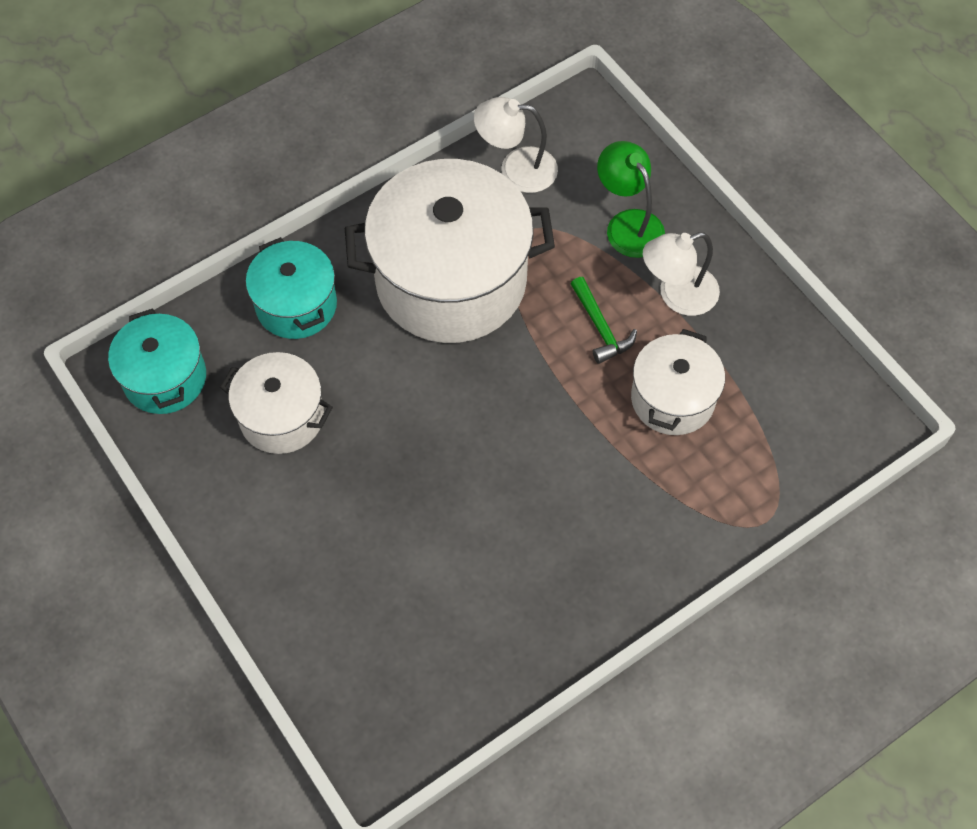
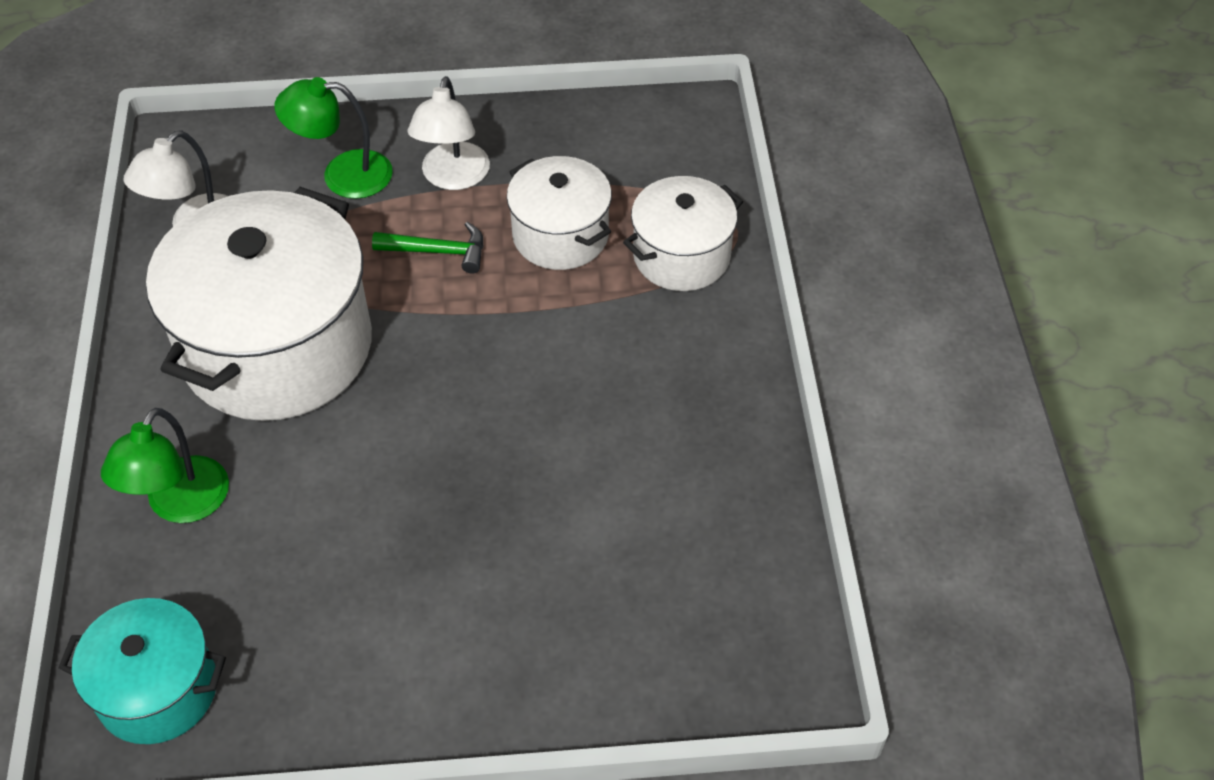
camera: 60 degrees left, 10 degrees down
(282, 417) = (311, 586): white pot -> white pot (681, 256)
(296, 305) = (180, 505): turquoise pot -> green lamp

